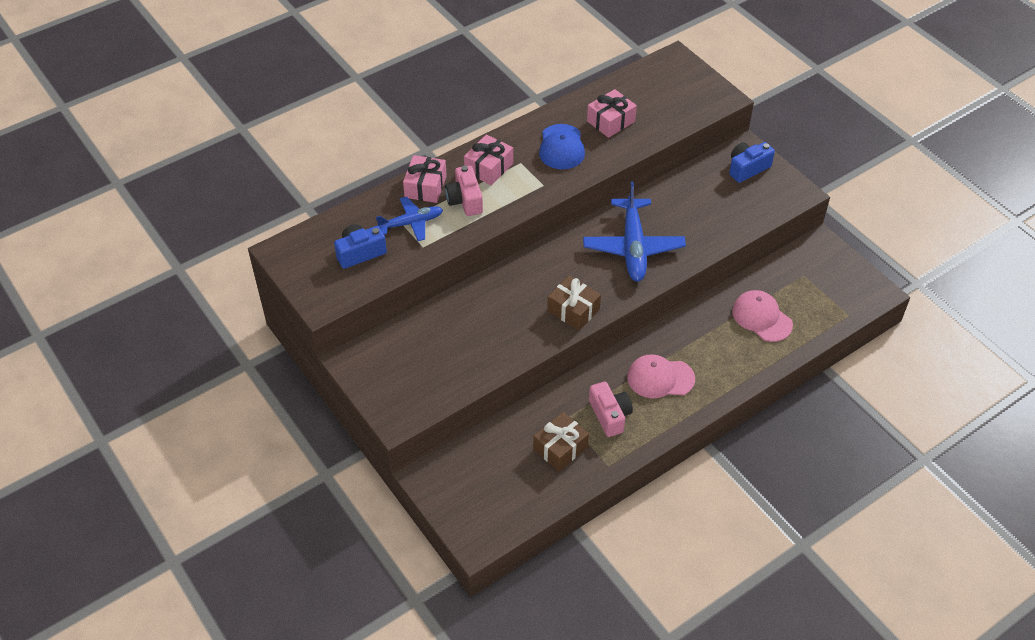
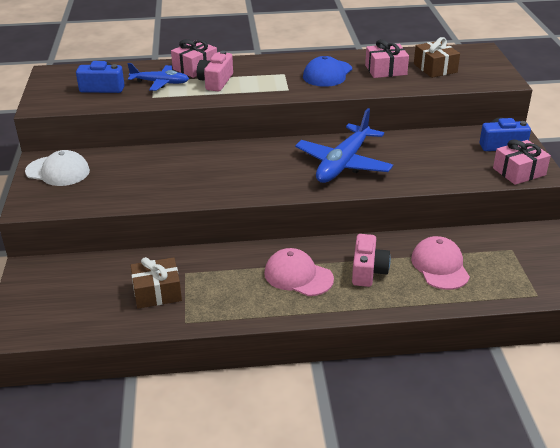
camera: 30 degrees right, 15 degrees down
(381, 367) = (58, 171): none -> white cap
(489, 168) = (255, 70): pink gift -> pink gift (519, 171)
(573, 310) = (248, 186): brown gift -> brown gift (435, 68)
(610, 415) = (225, 285): pink camera -> pink camera (368, 271)

